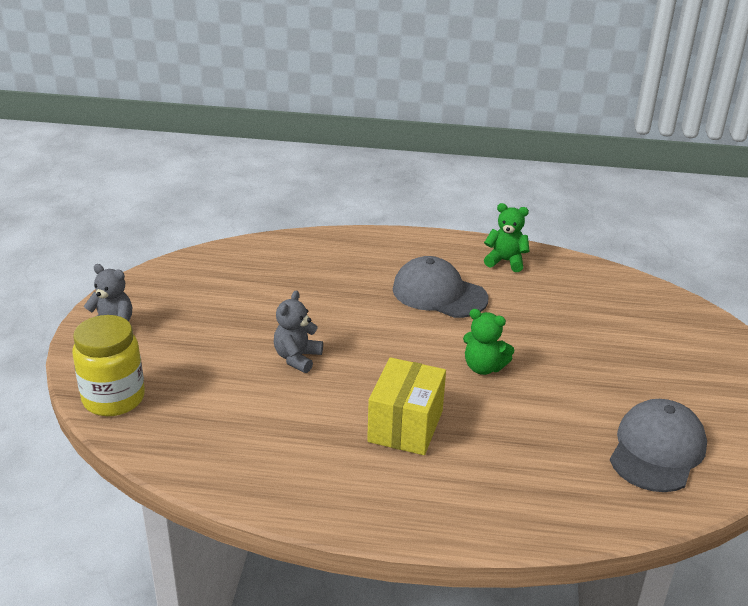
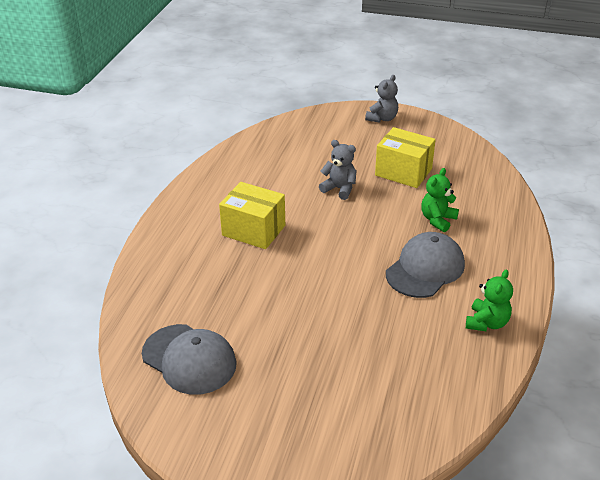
camera: 100 degrees right, 5 degrees up
(114, 399) = (308, 122): yellow jar -> none
(253, 309) = (403, 172): none -> yellow box
(483, 367) = (314, 279): green teddy bear -> green teddy bear (437, 220)

